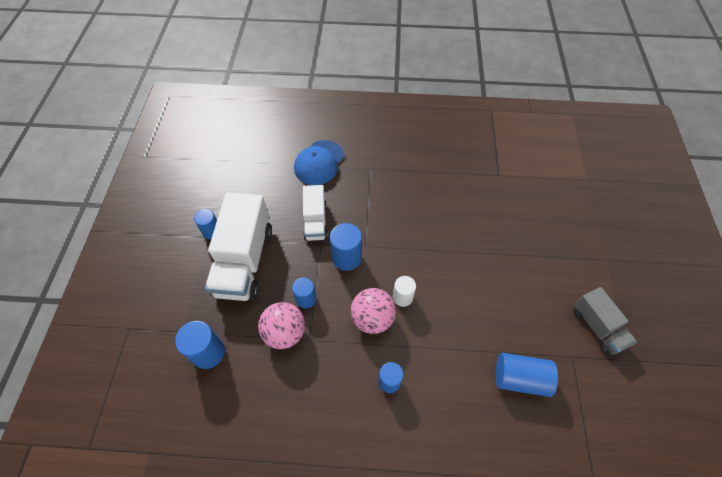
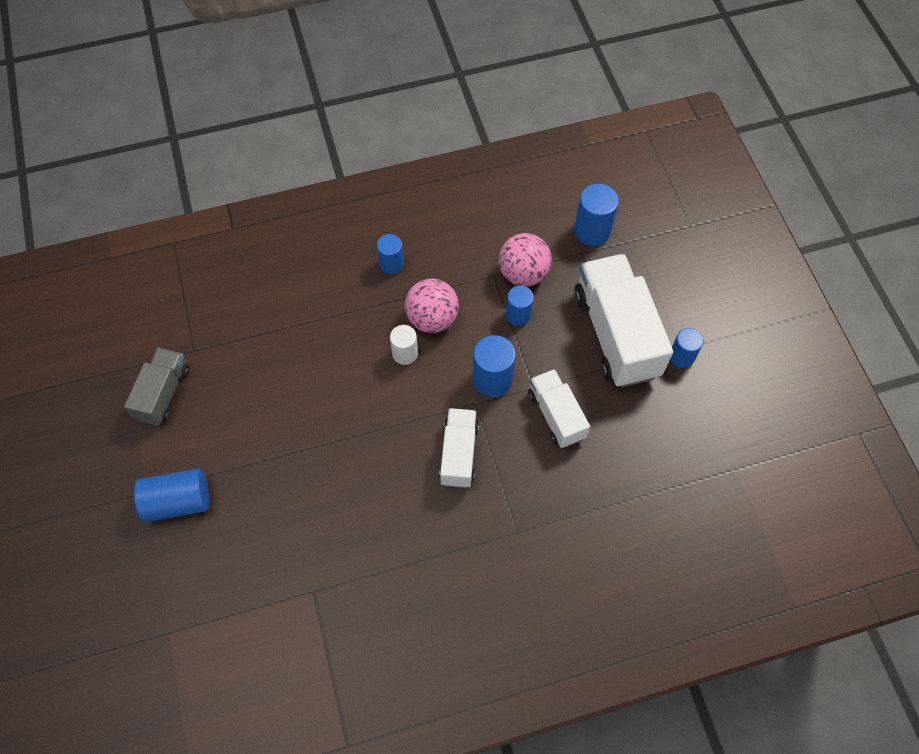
camera: 160 degrees right, 5 degrees up
(319, 163) = (600, 514): blue cap -> none
(388, 218) = (459, 454): none -> white truck
(520, 378) = (252, 310): blue cylinder -> blue cylinder (178, 501)
(597, 327) = (163, 393): grey truck -> grey truck turned 60 degrees clockwise

